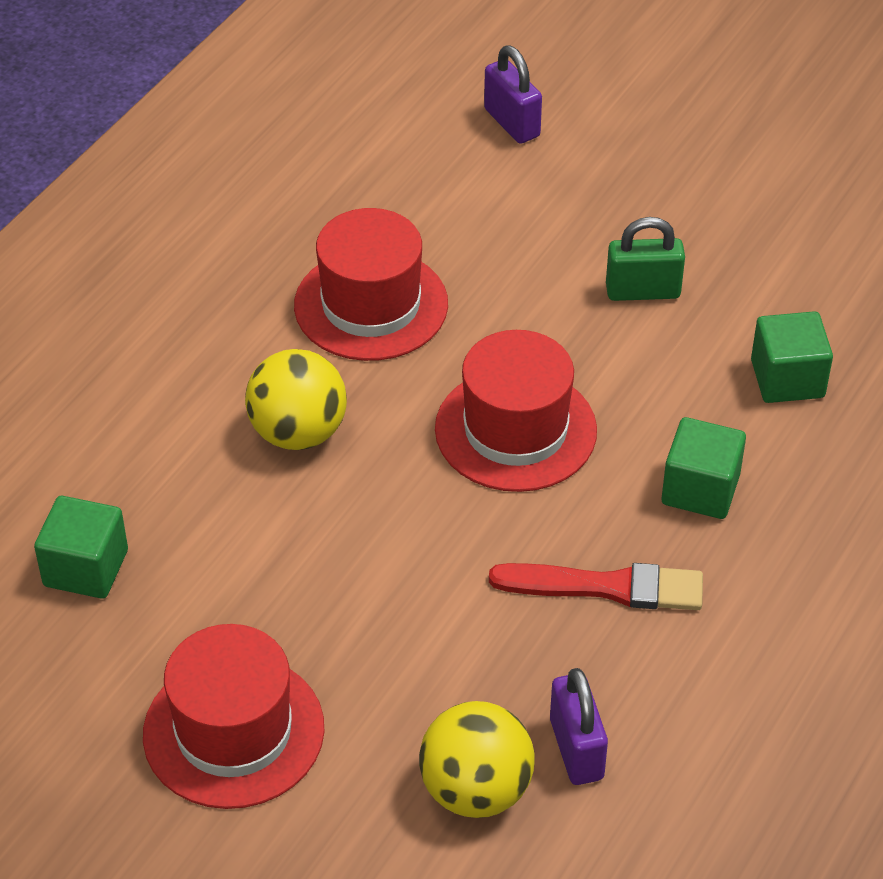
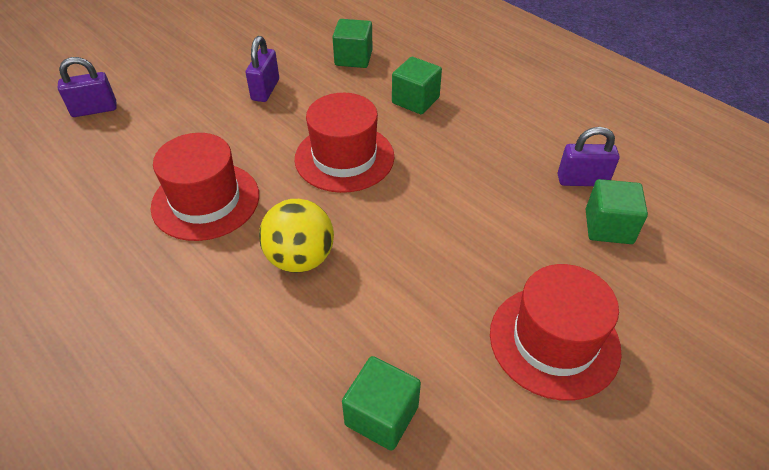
camera: 75 degrees left, 0 degrees up
(476, 790) = (608, 227): yellow ball -> green cube
(606, 587) = (472, 146): red brush -> none
(642, 291) = (265, 90): green padlock -> purple padlock

